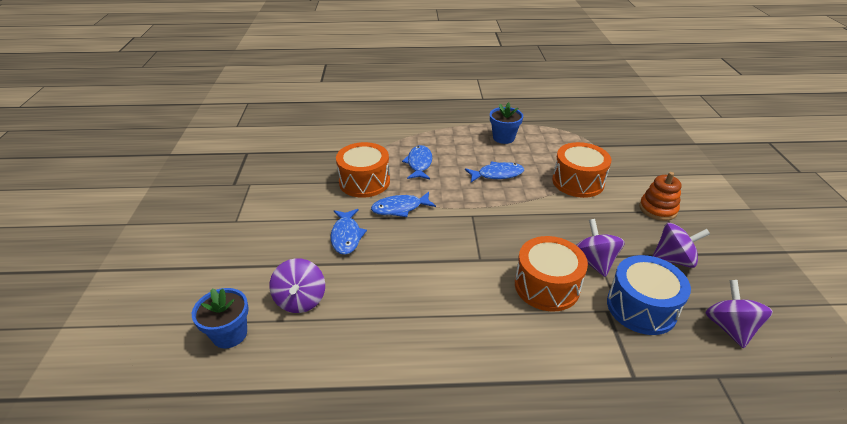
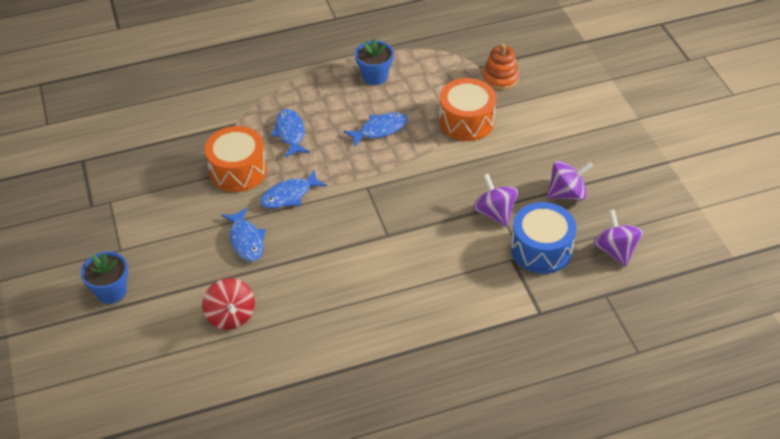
camera: 15 degrees left, 10 degrees up
(229, 334) = (180, 362): blue flower pot -> blue flower pot (111, 291)
(301, 300) = (231, 316): purple spinning top -> red spinning top
(546, 286) = (455, 248): orange drum -> none
(658, 209) = (549, 139): orange stacking toy -> orange stacking toy (500, 78)

